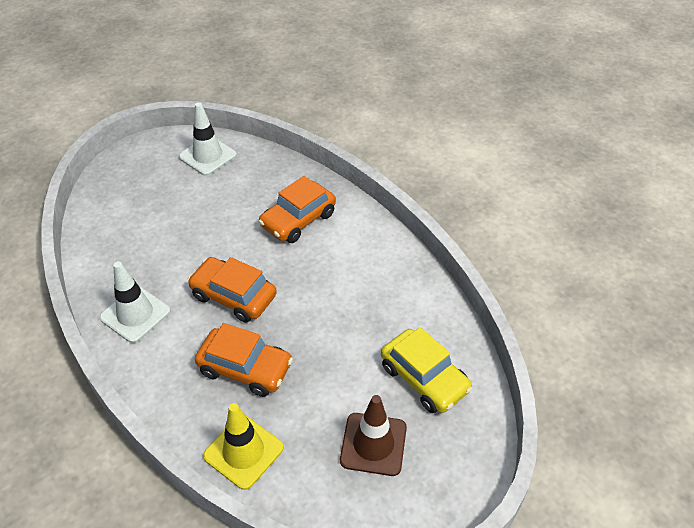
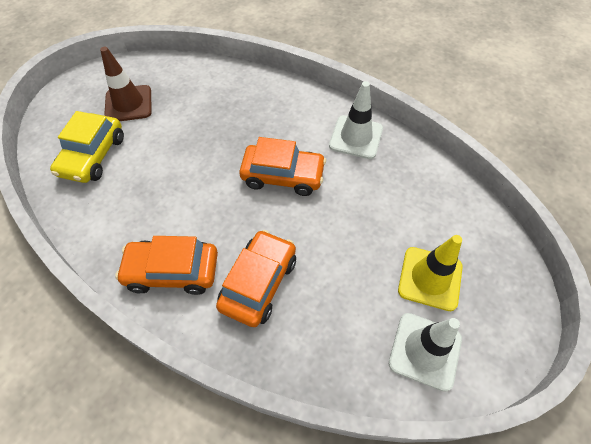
camera: 160 degrees right, 10 degrees up
(243, 452) = (218, 78): yellow traffic cone -> yellow traffic cone (430, 278)
(245, 368) = (242, 124): orange car -> orange car (172, 271)
(424, 378) = (93, 156): yellow car -> yellow car turned 105 degrees counterclockwise

